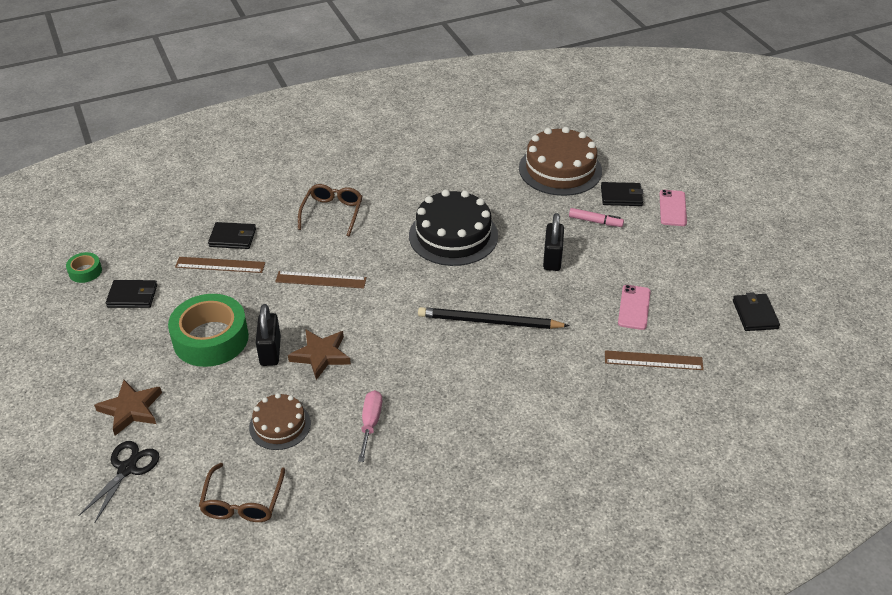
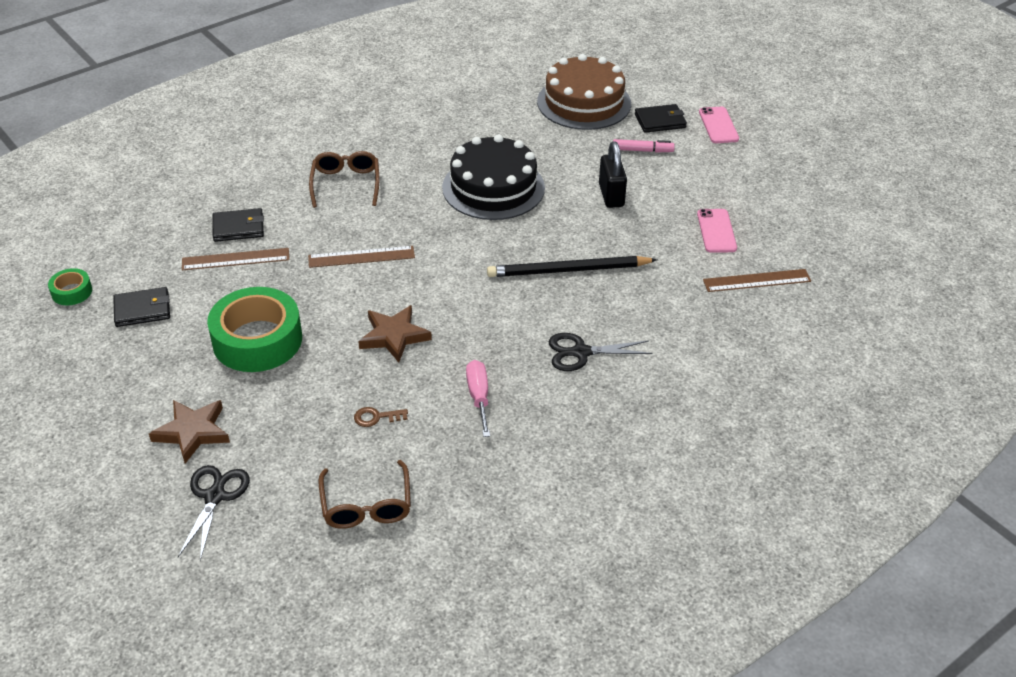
camera: 15 degrees left, 0 degrees up
(270, 351) = (333, 342): black padlock -> none
(280, 425) = (376, 417): brown cake -> brown key
(472, 399) = (581, 352): none -> black scissors
(755, 314) = (842, 218): black wallet -> none

